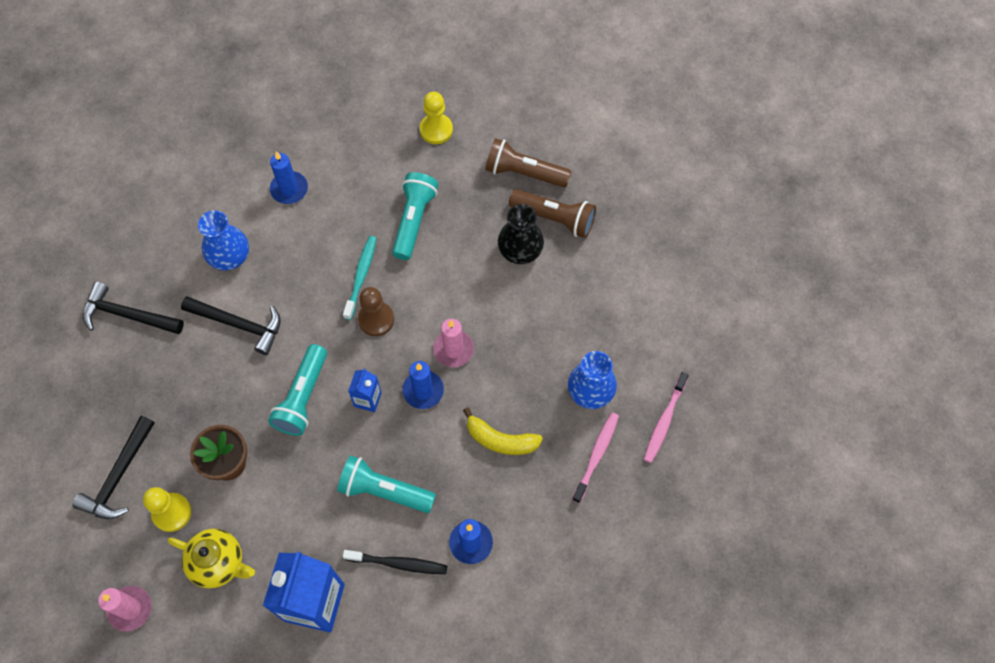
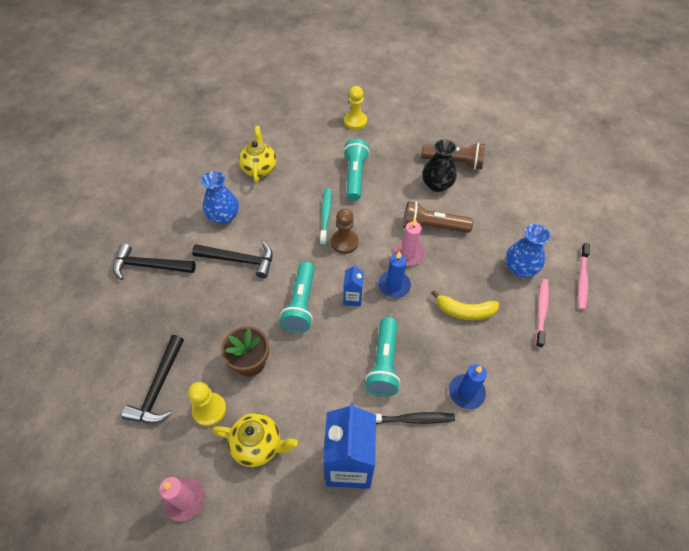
camera: 10 degrees left, 10 degrees down
(289, 189) = (259, 168): blue candle -> yellow teapot
(384, 491) = (384, 363): turquoise flashlight -> turquoise flashlight turned 90 degrees counterclockwise
(524, 173) = (424, 138): brown flashlight -> brown flashlight (432, 227)

